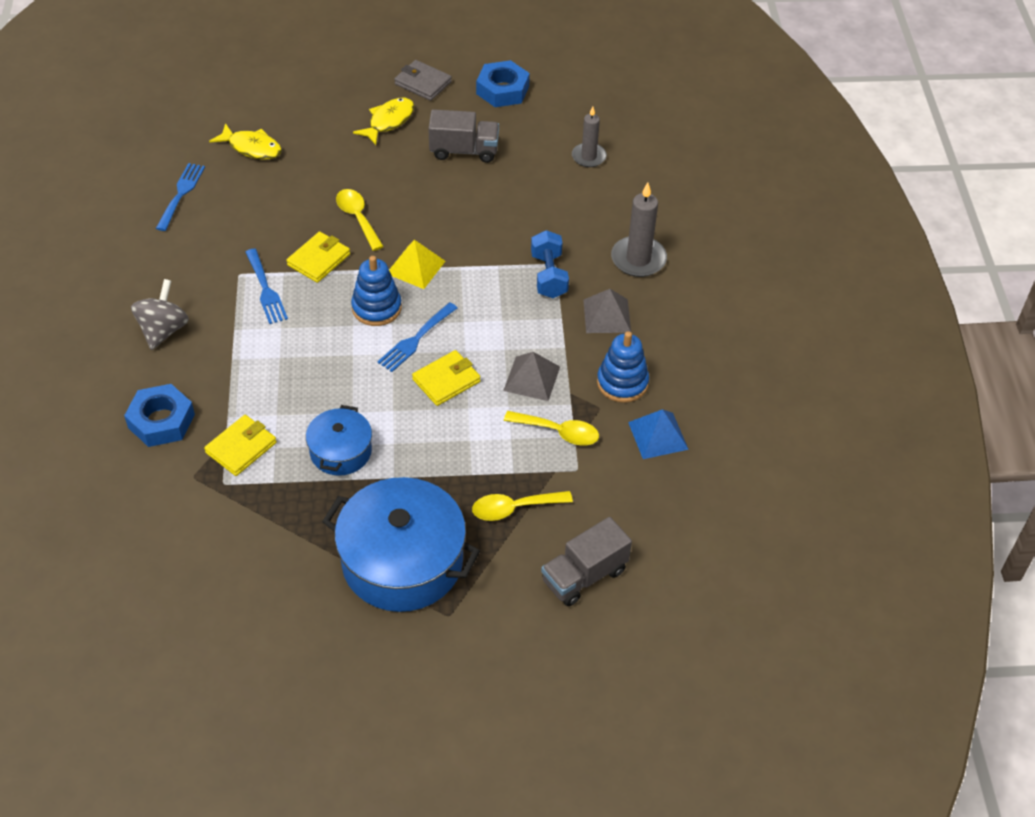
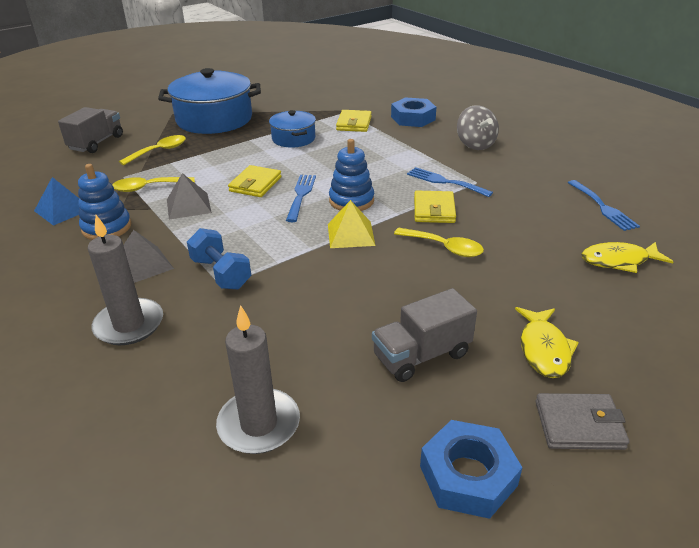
camera: 150 degrees right, 15 degrees down
(588, 157) = (259, 424): grey candle -> grey candle, size x1.50

